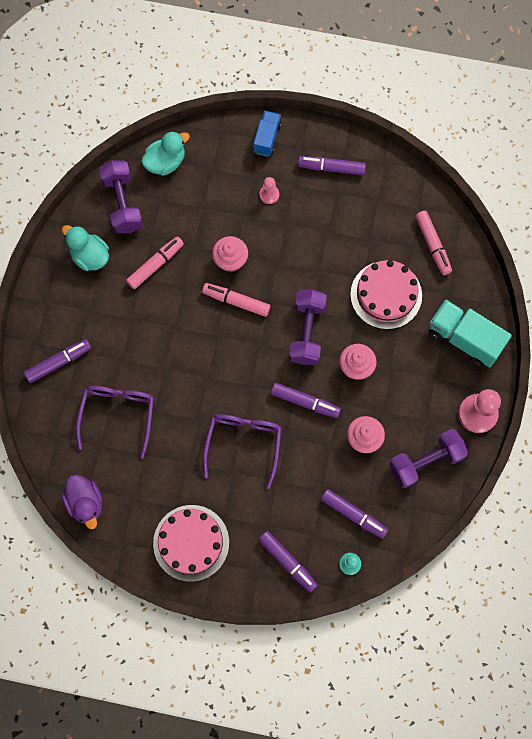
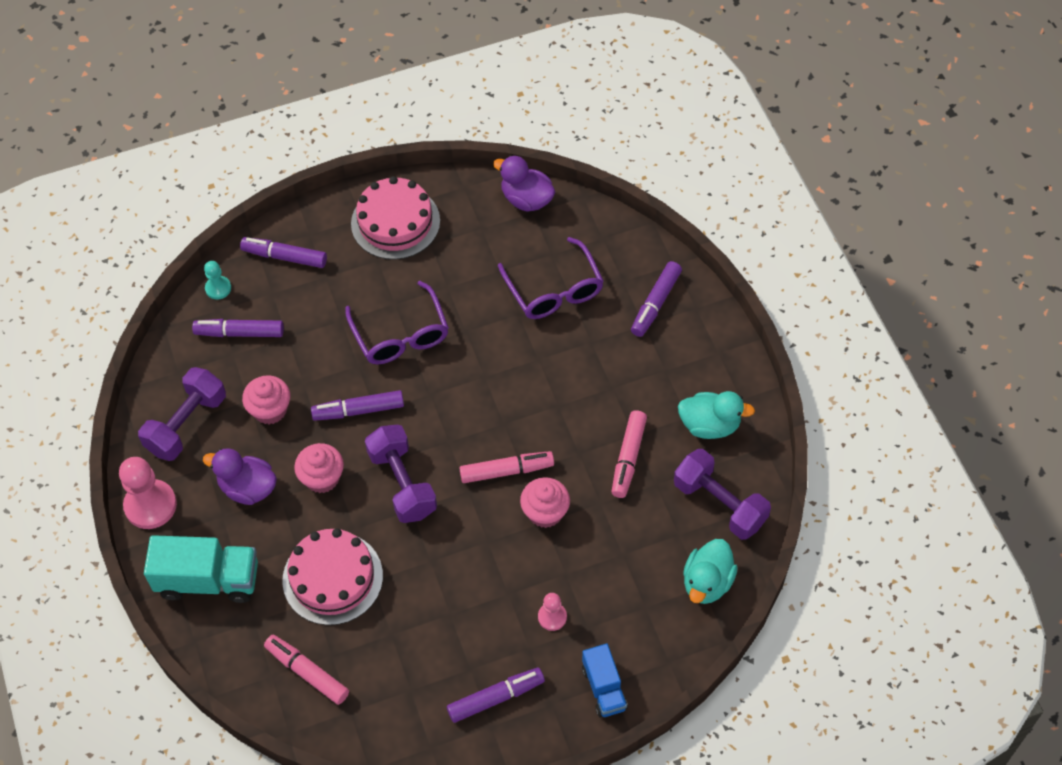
camera: 150 degrees right, 15 degrees down
(408, 388) = (248, 488): none -> purple duck

